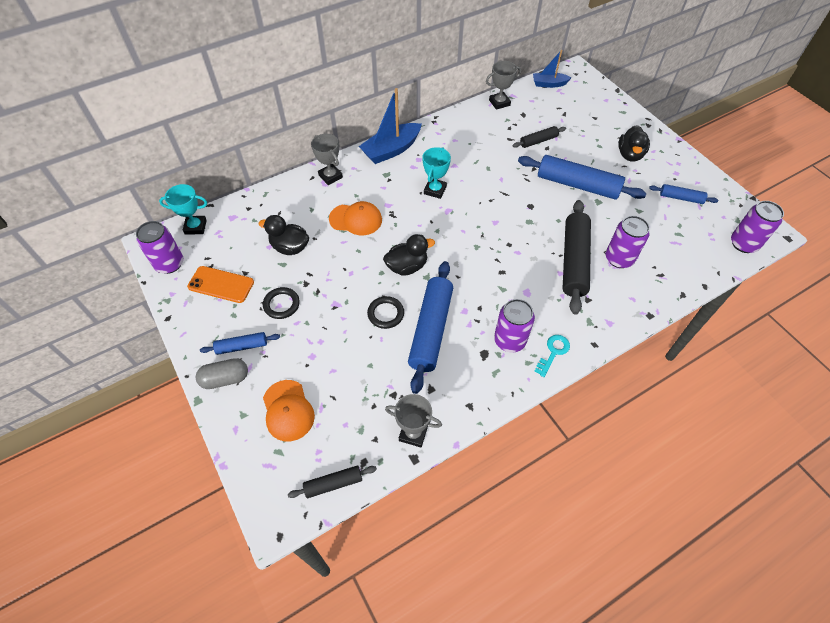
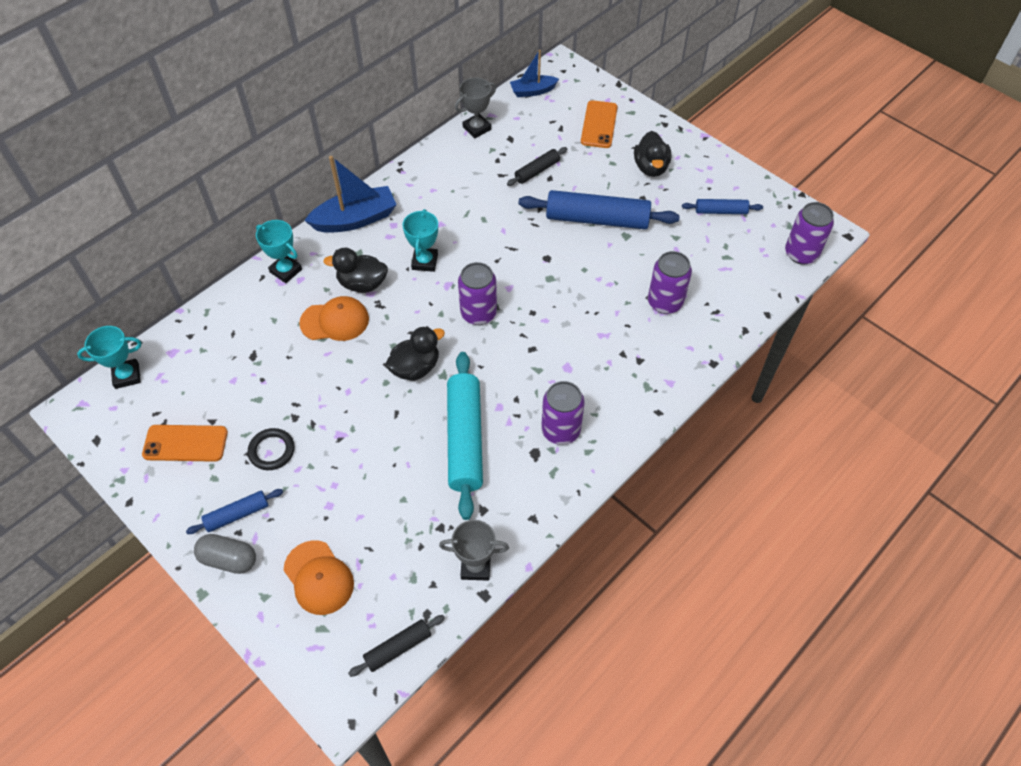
camera: 15 degrees left, 0 degrees up
(169, 264) = (108, 432): purple can -> purple can (478, 313)
(225, 379) = (229, 559): grey capsule -> grey capsule turned 45 degrees clockwise
(290, 247) = (260, 375): black duck -> black duck (362, 284)
(330, 176) = (286, 271): grey trophy -> turquoise trophy
(385, 314) = (405, 432): black ring -> none
(391, 150) = (355, 219): blue boat -> blue boat turned 150 degrees counterclockwise
(431, 330) = (465, 439): blue rolling pin -> turquoise rolling pin
(553, 352) = (614, 432): turquoise key -> none
(574, 261) = (613, 316): black rolling pin -> none
(595, 116) = (599, 124): none -> orange phone

